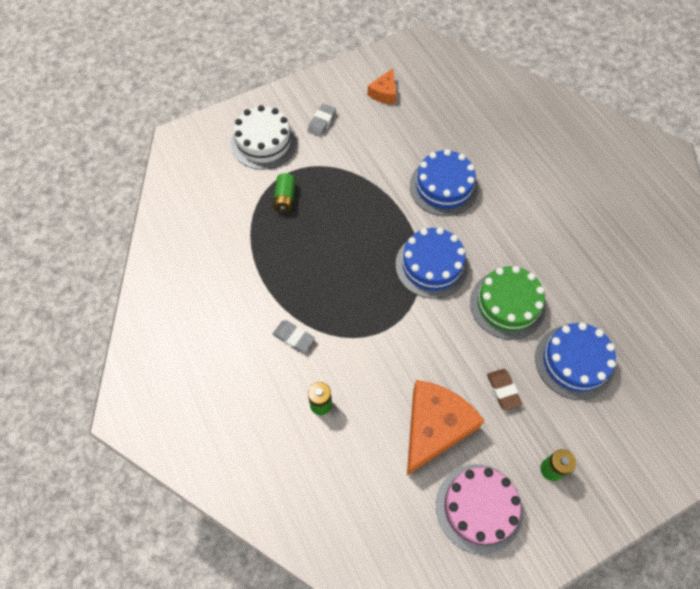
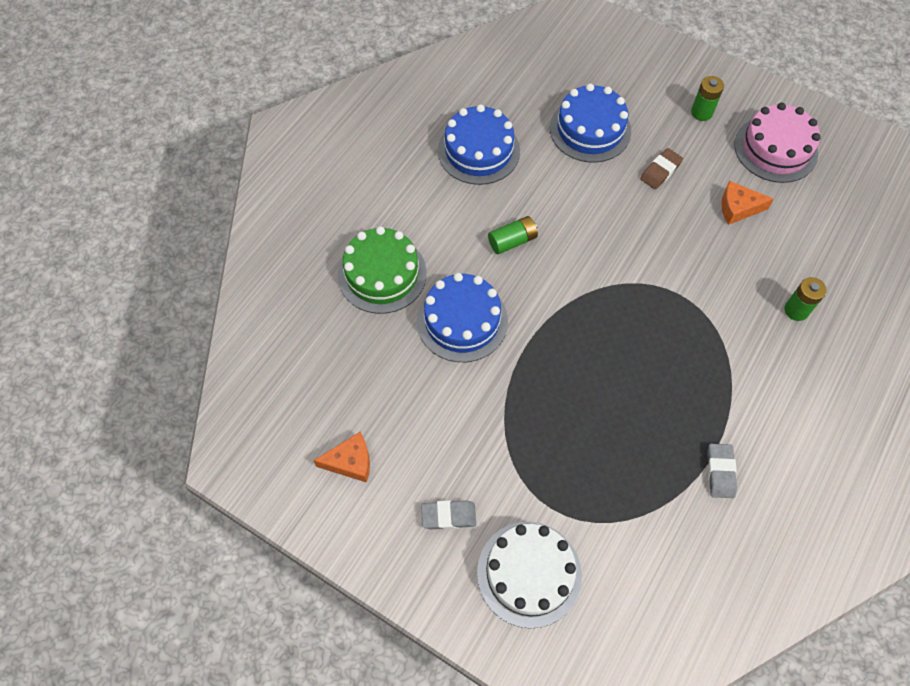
camera: 120 degrees left, 0 degrees up
(285, 198) = (595, 489): green battery -> green battery (512, 241)
(293, 337) = (753, 374): grey eraser -> grey eraser (720, 472)
(431, 265) = (573, 286): blue cake -> blue cake (478, 151)
(434, 427) = (738, 208): orange cheese -> orange cheese, size x0.51
(507, 304) = (569, 201): green cake -> green cake (382, 274)

